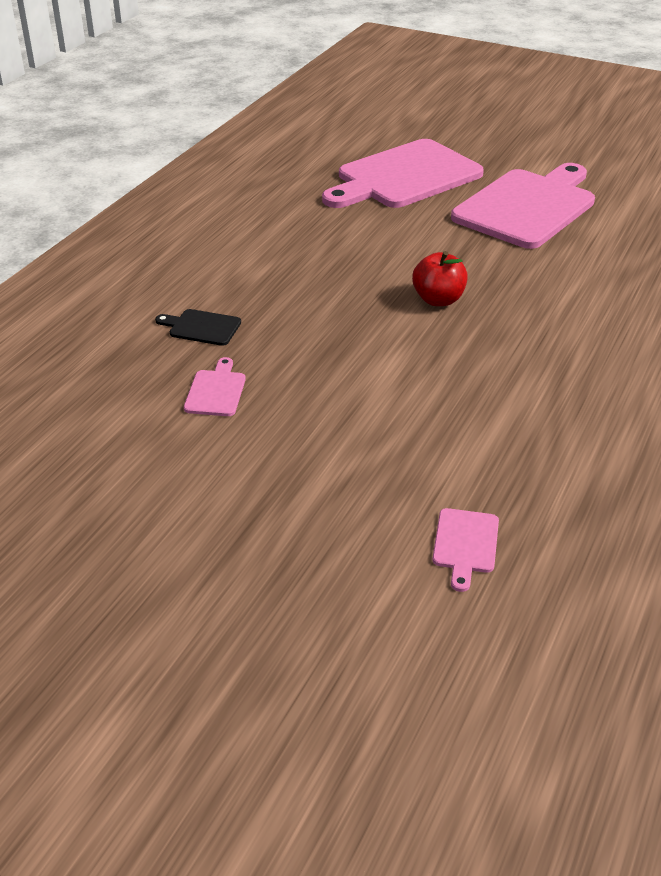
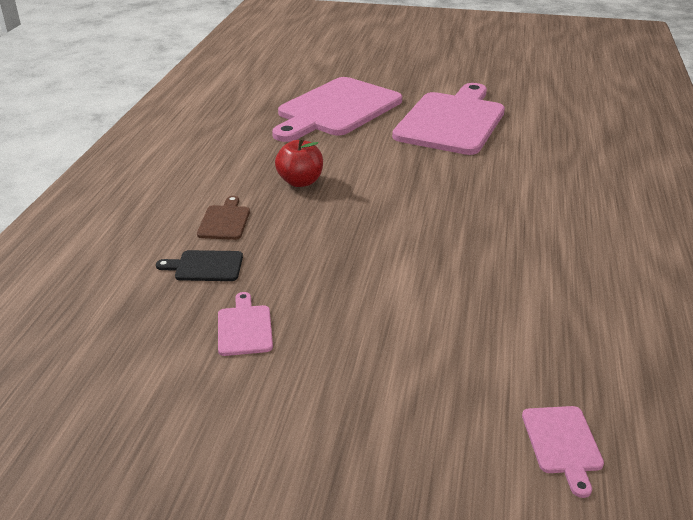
camera: 15 degrees left, 5 degrees down
(237, 285) = (225, 221): none -> brown cutting board
(438, 300) = (416, 208): red apple -> red apple (300, 182)

